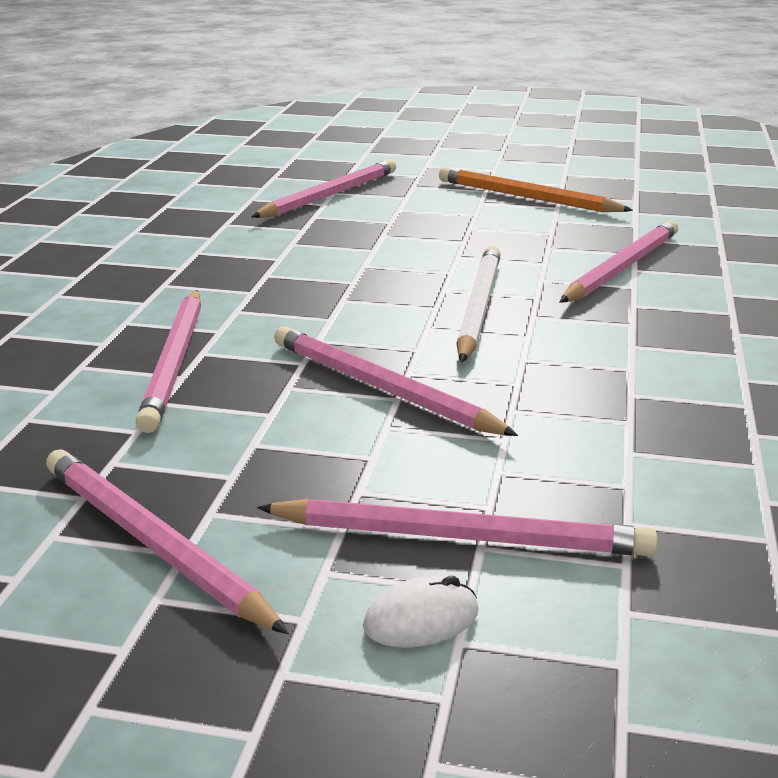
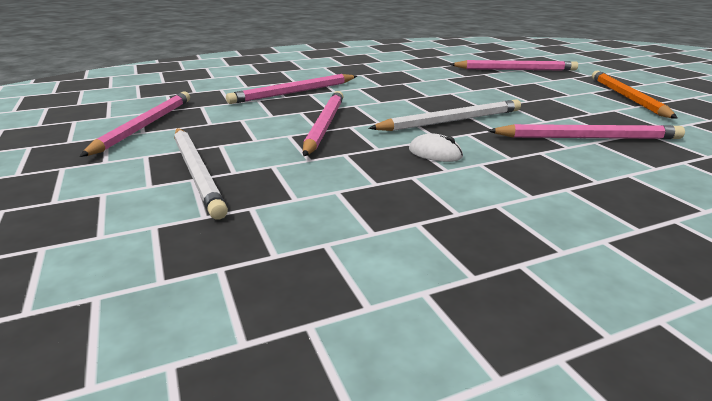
camera: 55 degrees right, 0 degrees up
(421, 619) = (116, 181): white mouse -> white mouse (435, 153)
(460, 536) = (197, 172): pink pencil -> white pencil

